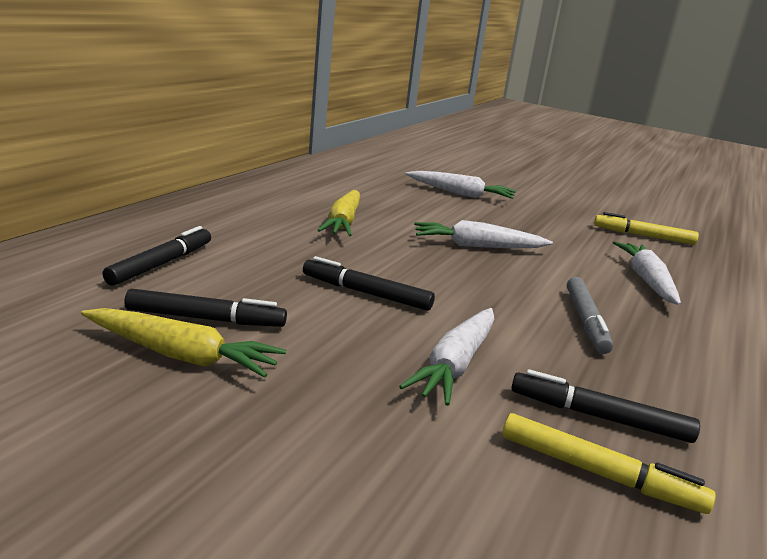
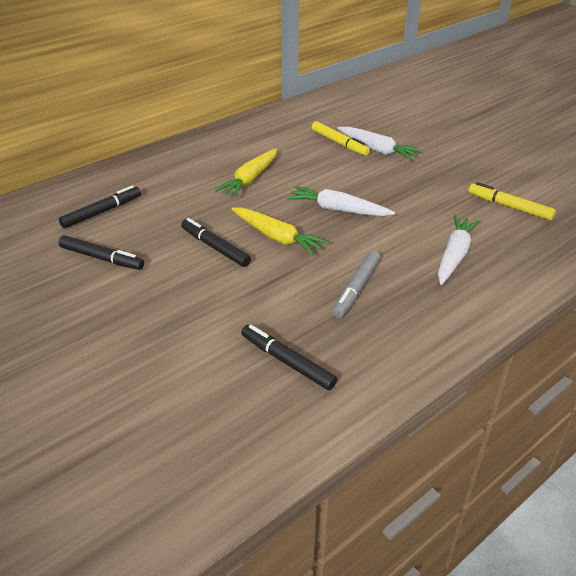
camera: 25 degrees right, 15 degrees up
(181, 355) = (73, 283): yellow carrot -> yellow carrot (277, 237)
(455, 364) = (227, 311): white carrot -> none
(598, 473) = (248, 396): yellow marker -> yellow marker (339, 143)

